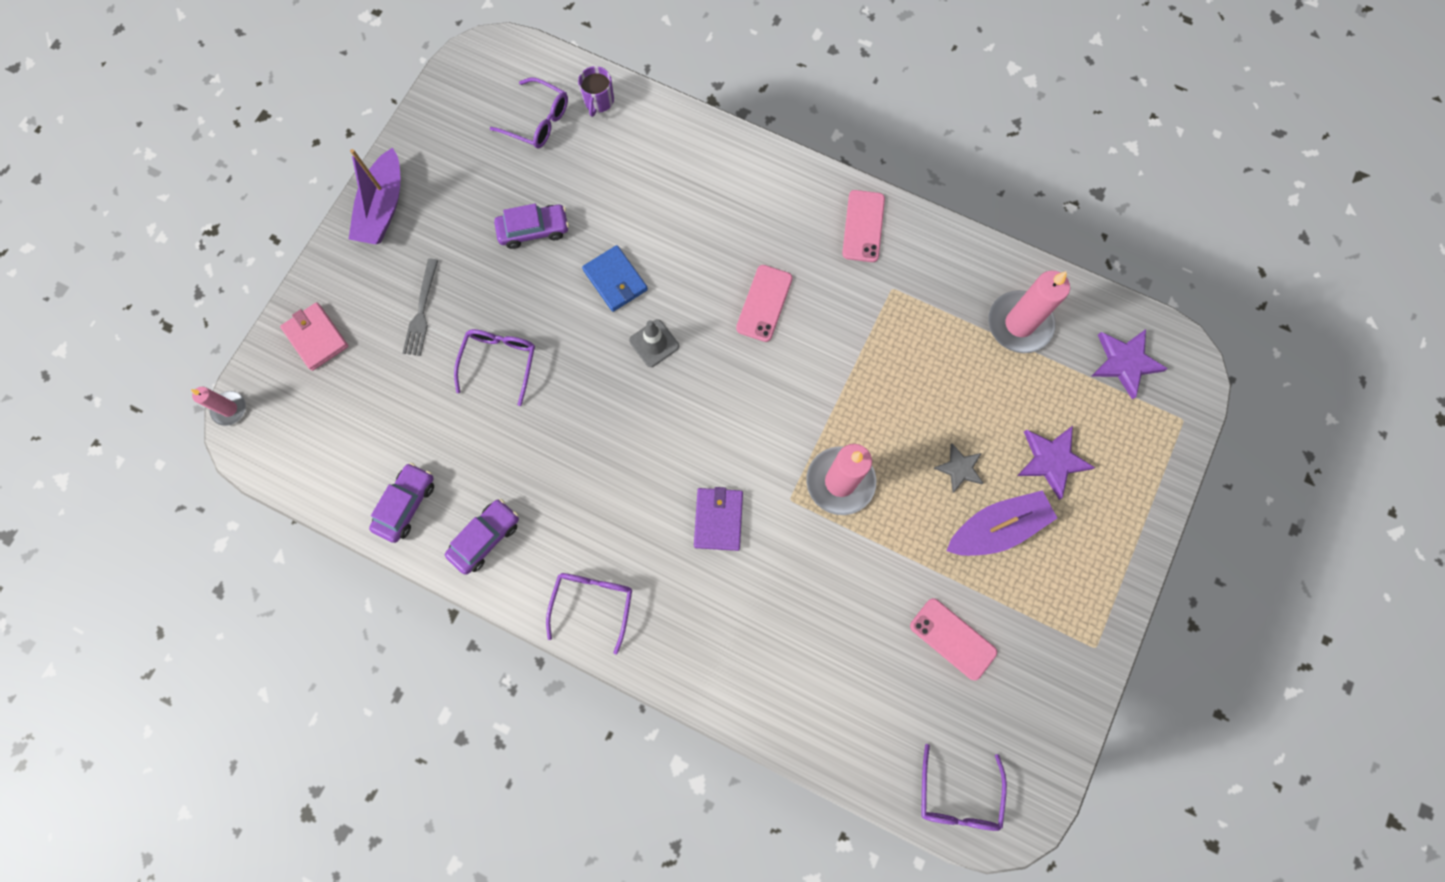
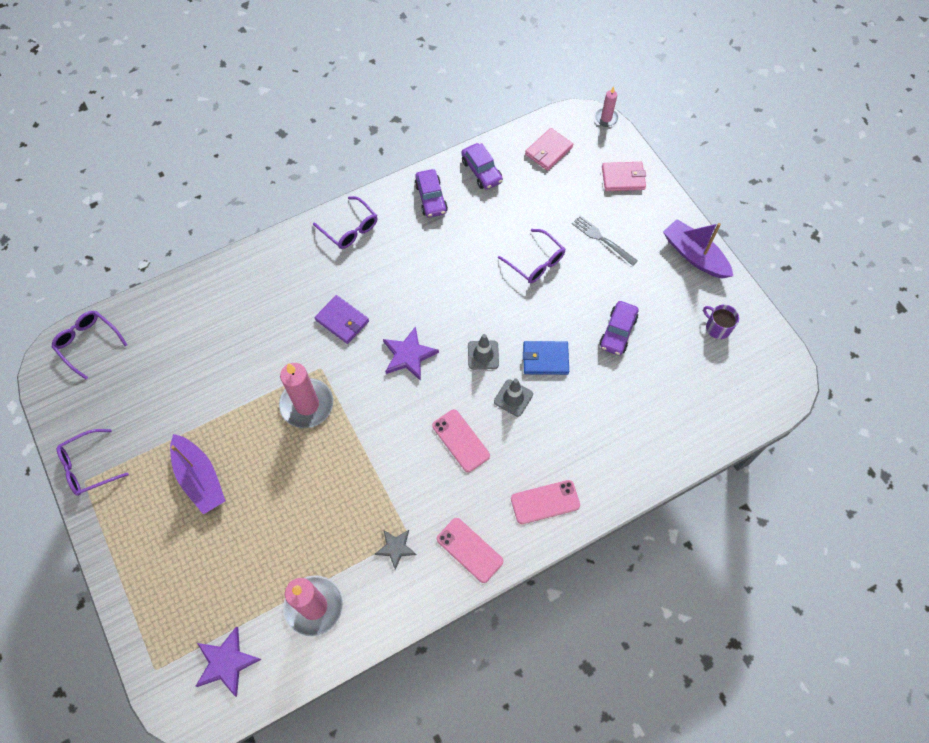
camera: 125 degrees right, 10 degrees down
(325, 445) = (548, 151): none -> pink wallet
(538, 121) = (705, 383): purple glasses -> purple glasses (88, 467)
(598, 101) = (698, 433): purple mug -> purple mug (717, 327)
(682, 283) = (513, 398): none -> grey traffic cone
(953, 638) = (164, 402): pink phone -> pink phone (545, 502)
(959, 468) = (254, 484): grey star -> grey star (395, 548)
(997, 528) = (200, 478): purple boat -> purple boat turned 45 degrees counterclockwise
(1052, 460) = (208, 549): purple star -> purple star (408, 355)

